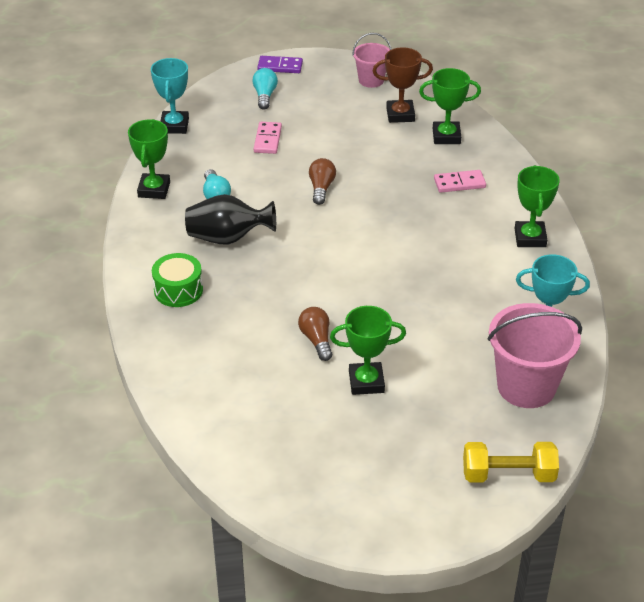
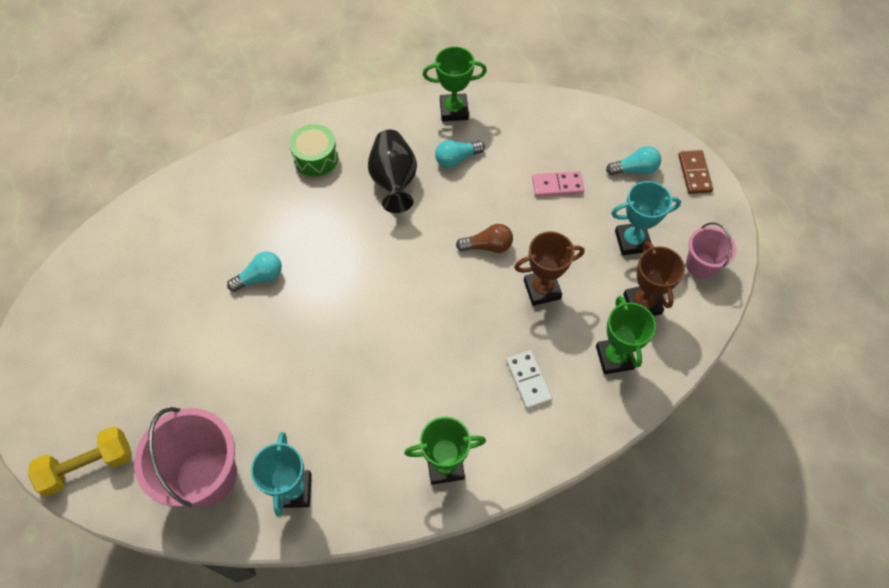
camera: 80 degrees right, 20 degrees up
(174, 126) = (558, 105): turquoise trophy -> turquoise trophy (632, 241)
(280, 66) = (694, 173): purple domino -> brown domino
(316, 340) = (260, 277): brown light bulb -> turquoise light bulb
(366, 382) = (207, 326): green trophy -> none
(374, 164) = (542, 289): none -> brown trophy
(459, 183) = (528, 380): pink domino -> white domino
(508, 475) = (88, 466): yellow dumbbell -> yellow dumbbell turned 75 degrees clockwise

